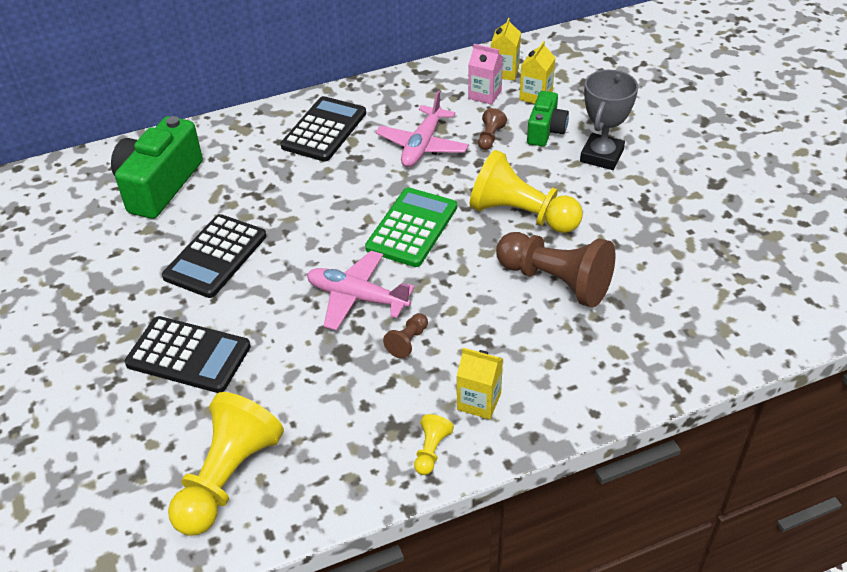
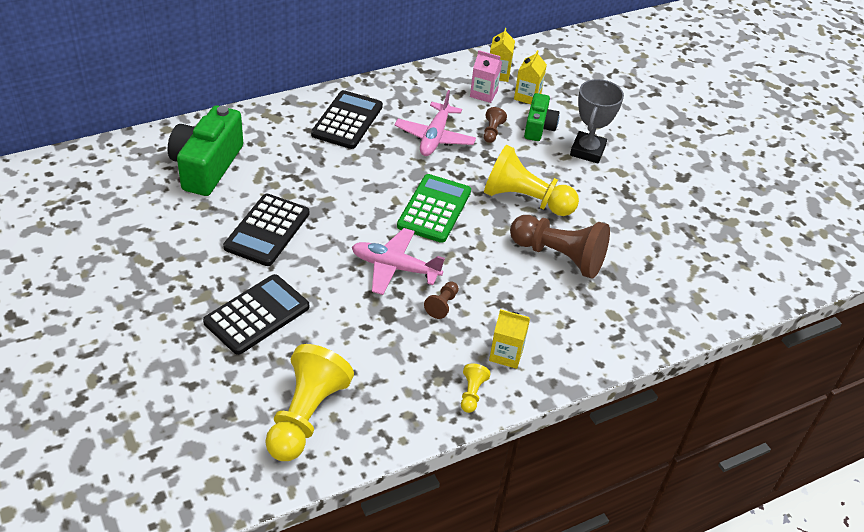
camera: 10 degrees left, 0 degrees up
(188, 355) = (257, 315): black calculator -> black calculator turned 60 degrees counterclockwise

